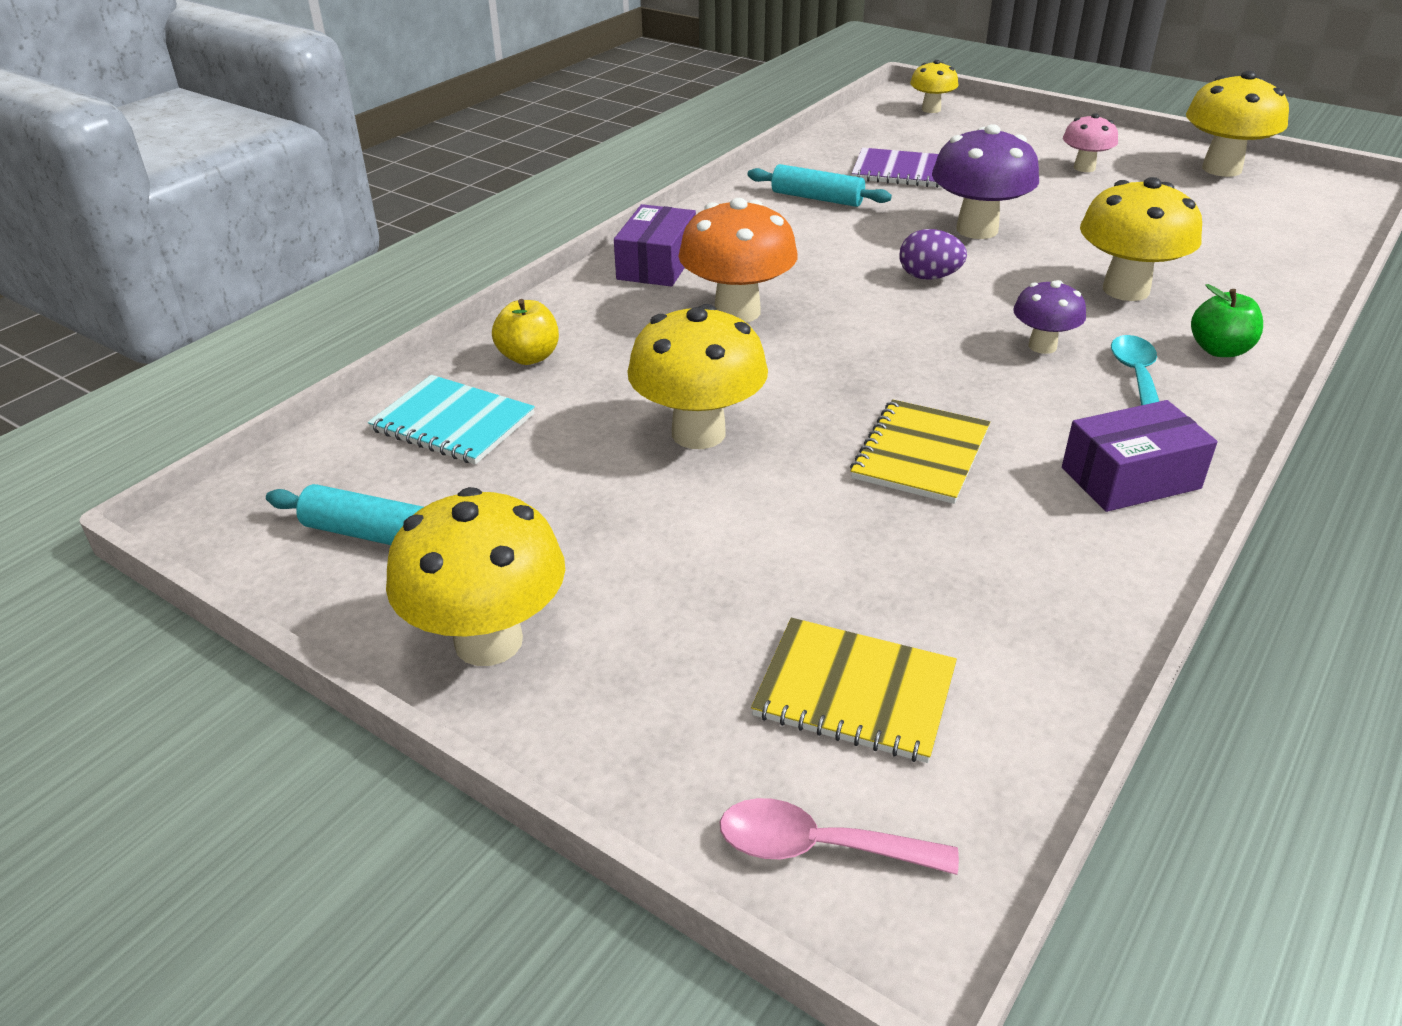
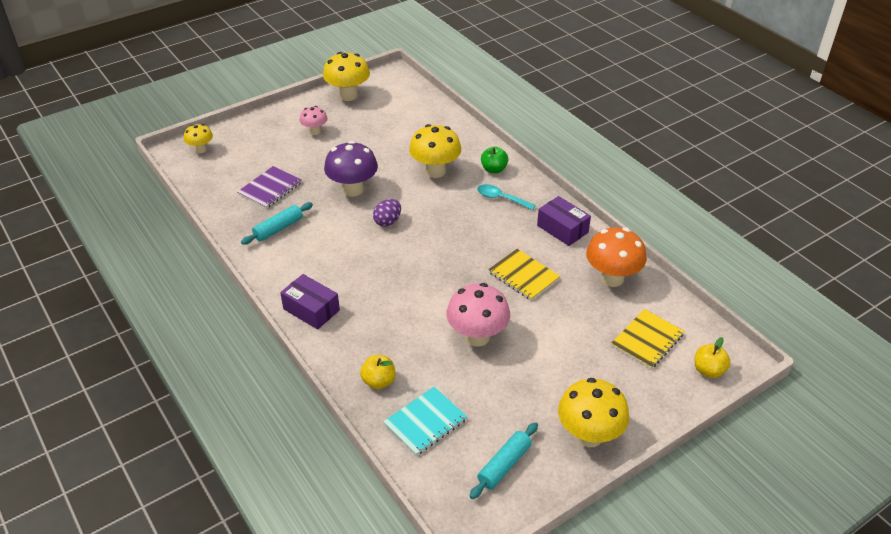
camera: 70 degrees left, 5 degrees up
(698, 433) = (477, 337): yellow mushroom -> pink mushroom
(737, 312) = (380, 294): orange mushroom -> orange mushroom (612, 278)
(818, 847) = (708, 370): pink spoon -> yellow apple
(1042, 346) = (465, 212): purple mushroom -> none
(1130, 478) = (562, 229): purple box -> purple box turned 45 degrees counterclockwise

